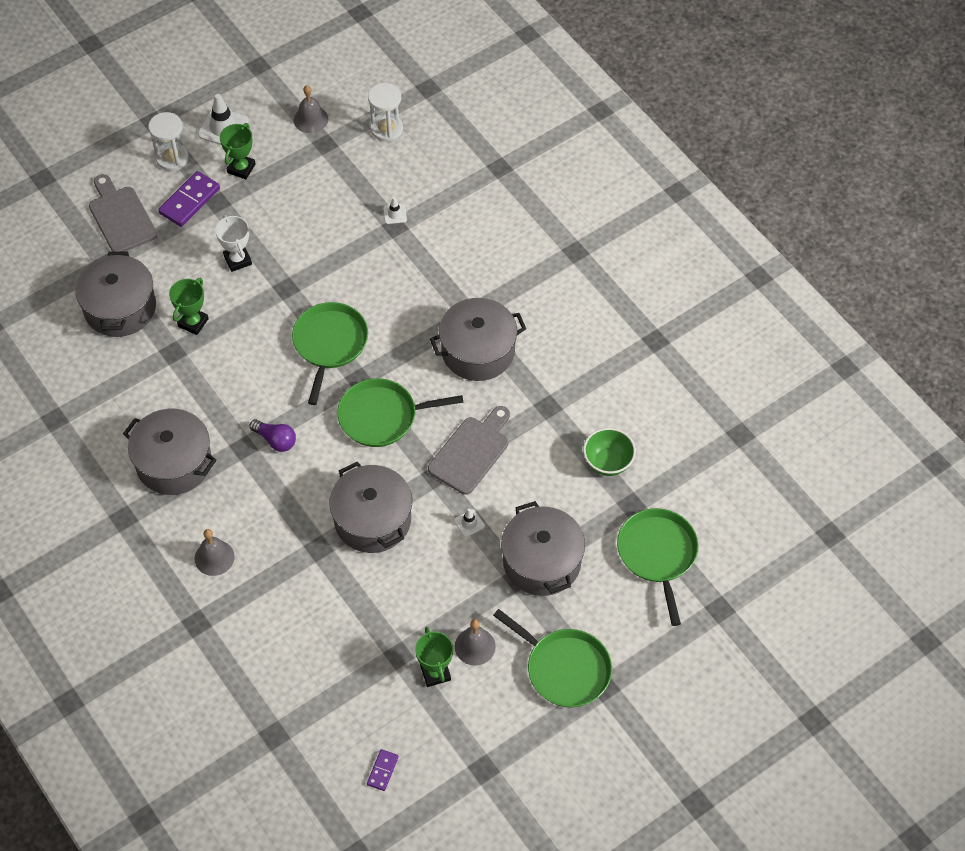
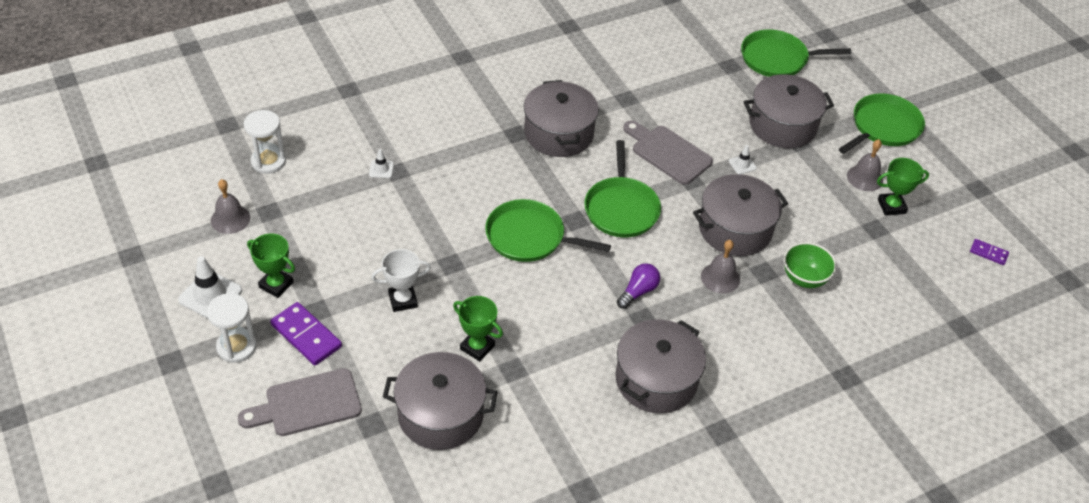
camera: 85 degrees left, 10 degrees down
(214, 557) = (772, 355): grey bell -> grey bell (720, 278)
(608, 463) = (688, 72): green bowl -> green bowl (804, 278)

